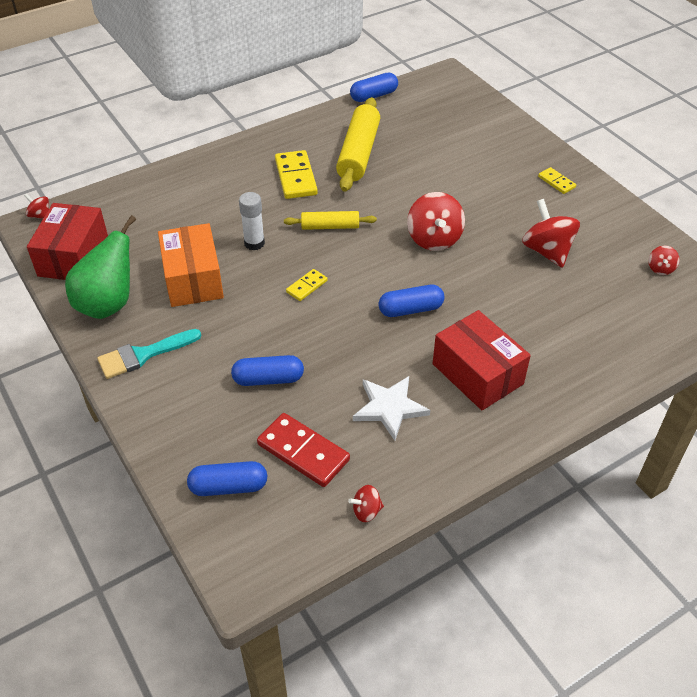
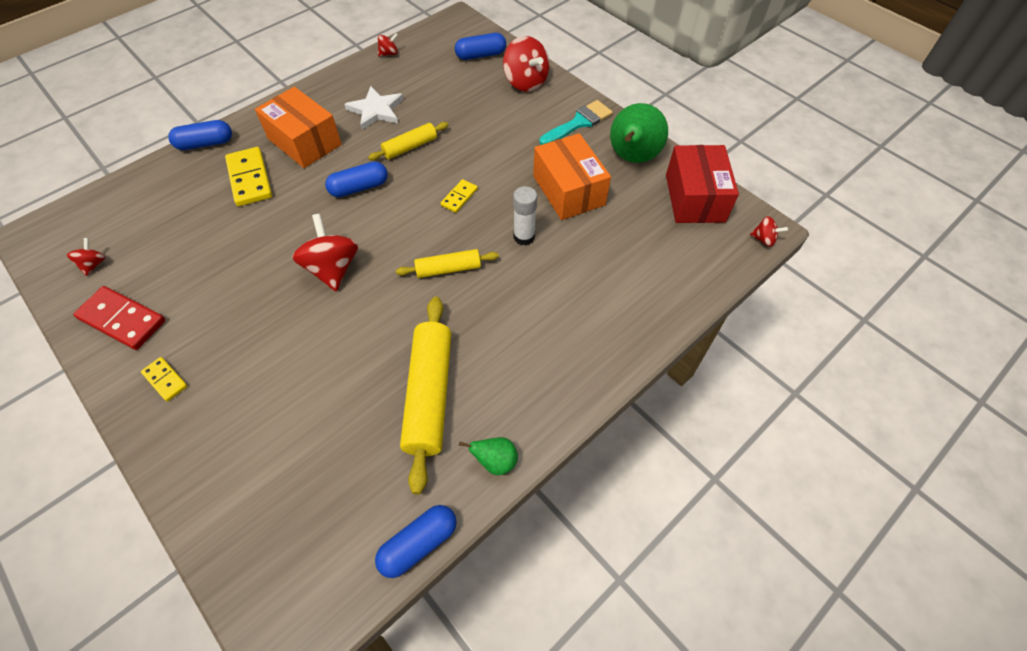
camera: 170 degrees right, 10 degrees up
(268, 379) = (473, 118): blue capsule -> blue capsule (205, 143)
(296, 177) = (503, 337): yellow domino -> yellow domino (249, 179)
(303, 452) = (436, 78): red domino -> red domino (122, 320)
(320, 120) = (495, 461): none -> green pear
(351, 350) = (410, 147): none -> yellow rolling pin
(477, 374) = (304, 142): red box -> orange box
(547, 251) = (210, 270): red spinning top -> red spinning top (525, 82)

